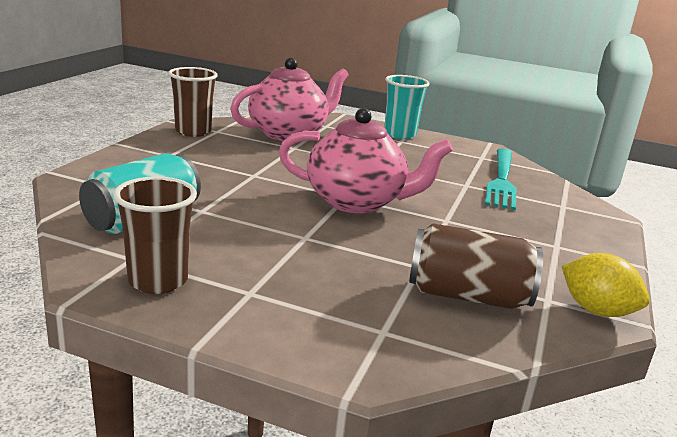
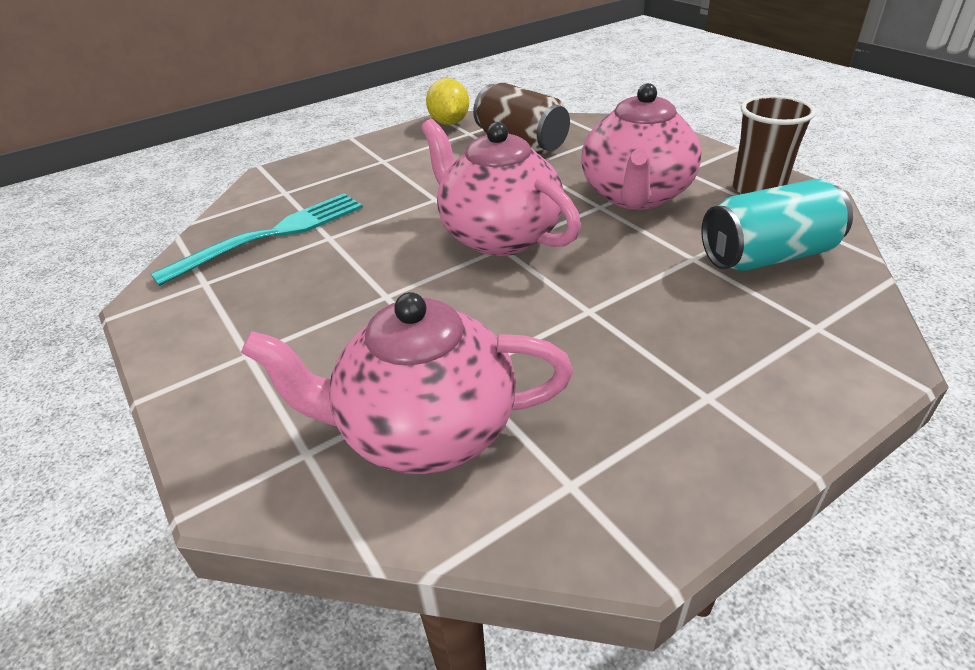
camera: 140 degrees left, 15 degrees up
(193, 132) = (629, 491): brown cup -> none
(280, 251) = (636, 196): none -> pink teapot
(400, 134) = (214, 376): turquoise cup -> none

